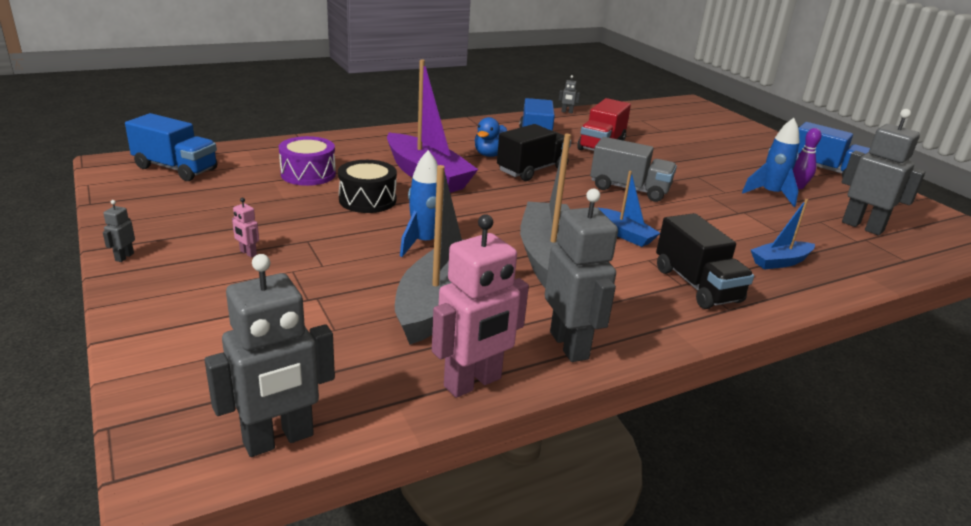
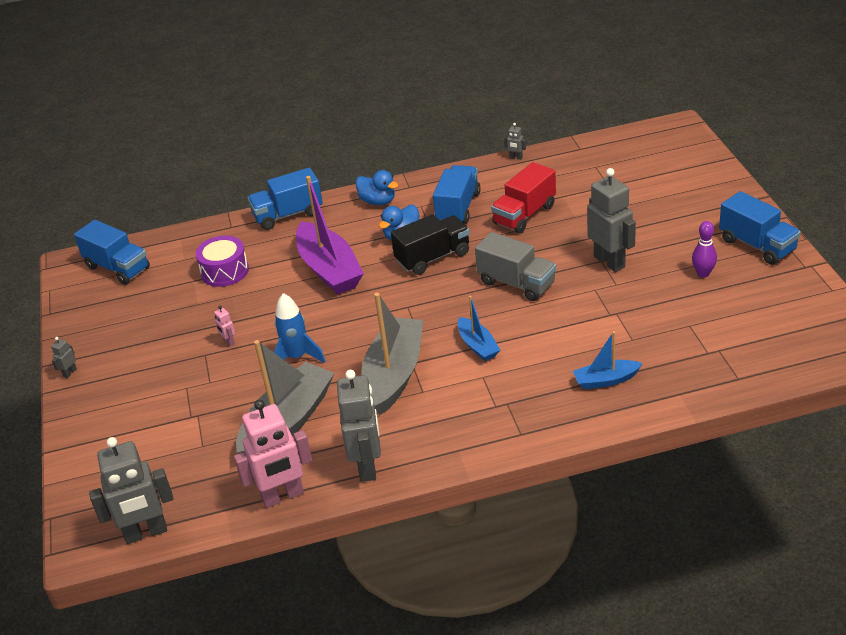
camera: 20 degrees right, 10 degrees up
(248, 253) = (157, 369): pink robot -> pink robot (229, 342)
(363, 137) = (288, 215): none -> blue truck
(367, 200) = (266, 304): black drum -> none
(453, 132) = (378, 201): none -> blue duck
(696, 285) = (508, 407): black truck -> none
(770, 194) = (663, 287): blue rocket -> none
(862, 227) = (729, 333): grey robot -> grey robot (609, 262)

